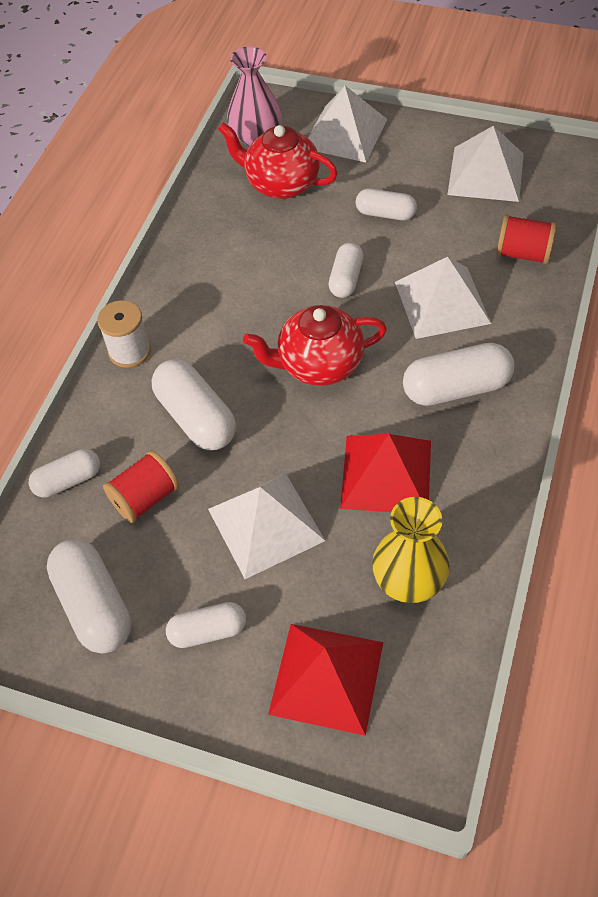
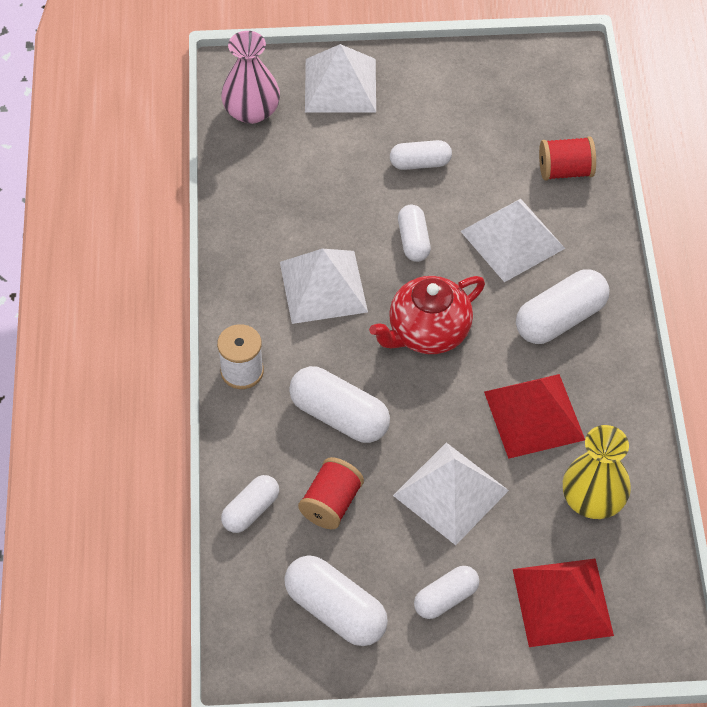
camera: 25 degrees left, 0 degrees up
(281, 184) = (303, 157): red teapot -> none
(486, 174) = (497, 96): white pyramid -> white pyramid (323, 286)

